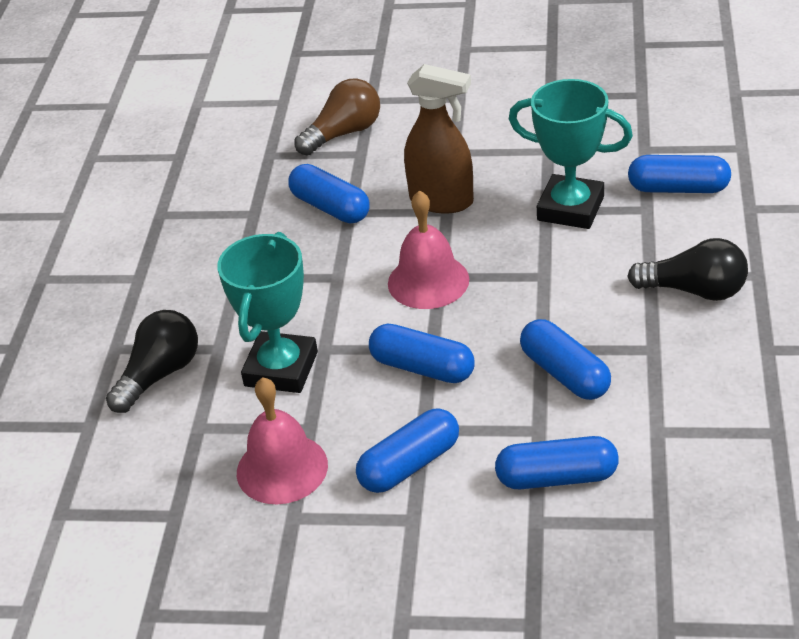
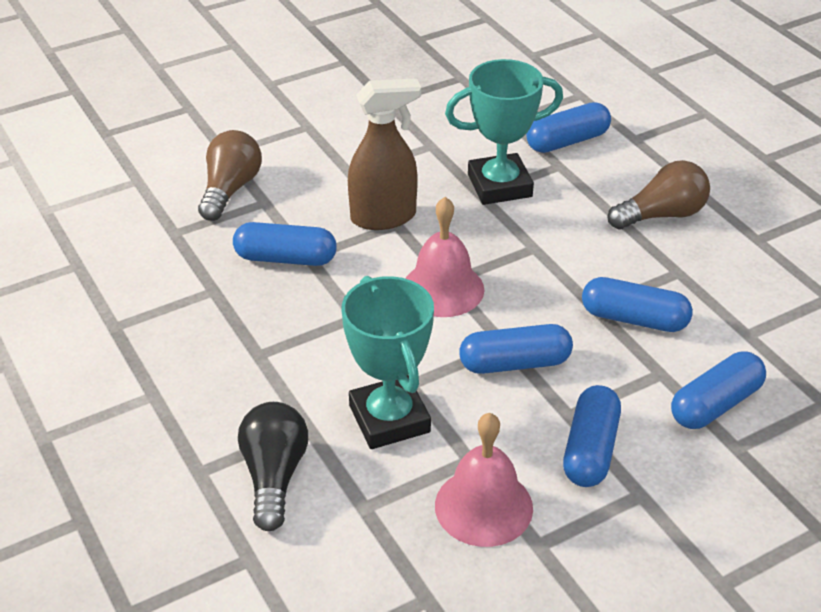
camera: 40 degrees left, 0 degrees up
(694, 290) = (661, 215): black light bulb -> brown light bulb

